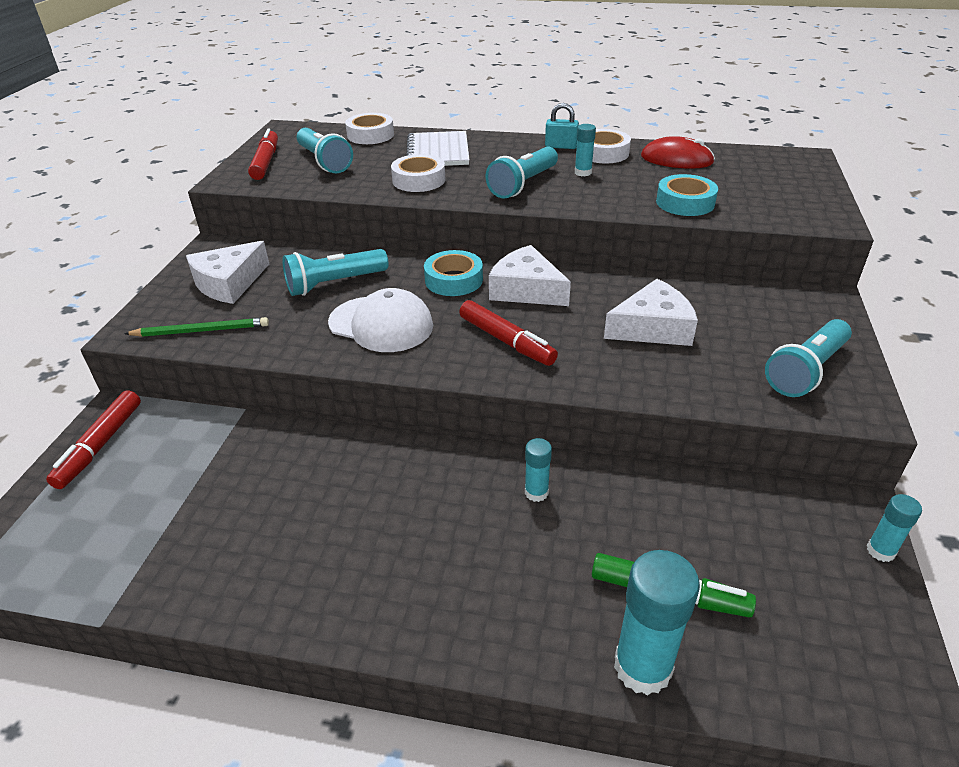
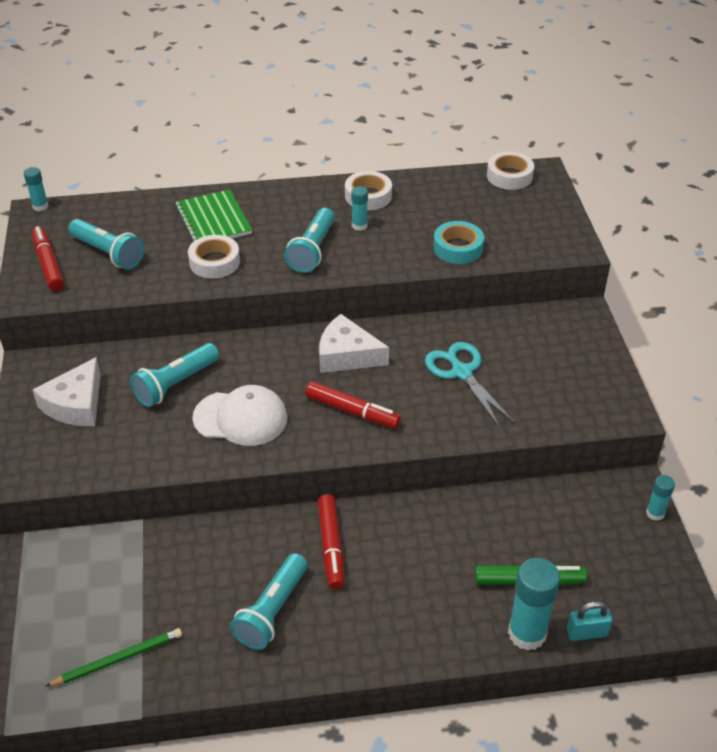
camera: 20 degrees left, 5 degrees up
(100, 445) = (35, 584): red marker -> red marker (331, 546)
(201, 330) = (84, 460): green pencil -> green pencil (118, 659)
(370, 135) = (133, 207): white tape -> white tape (509, 176)
(438, 152) = (213, 220): white notebook -> green notebook
(453, 280) = (280, 358): turquoise tape -> none
(536, 492) = (413, 531): turquoise glue stick -> turquoise glue stick (40, 206)
(561, 146) = (326, 193): turquoise padlock -> turquoise padlock (586, 633)
(652, 327) = (461, 372): white cheese -> turquoise scissors
(676, 159) = (434, 194): red mouse -> none
(806, 370) = (583, 388): turquoise flashlight -> turquoise flashlight (272, 611)

